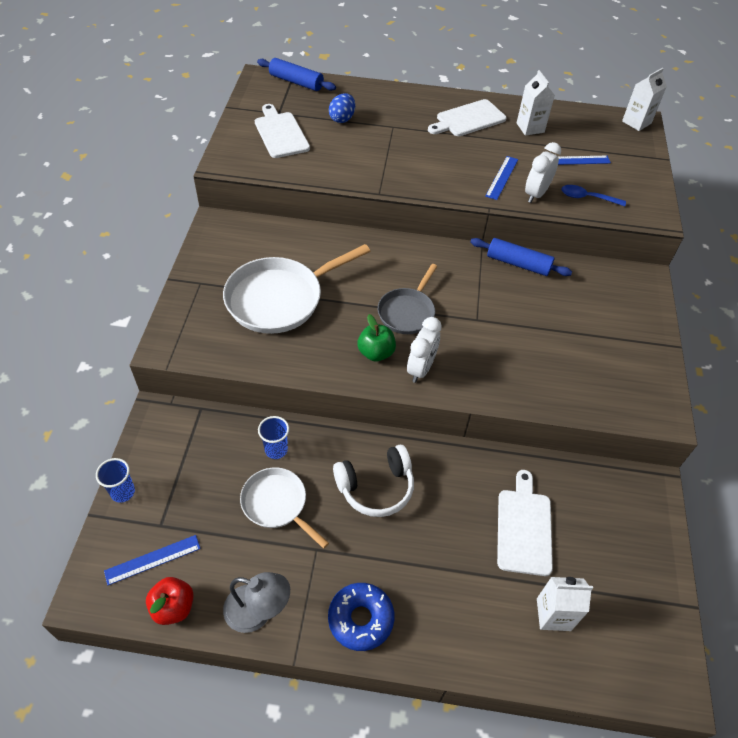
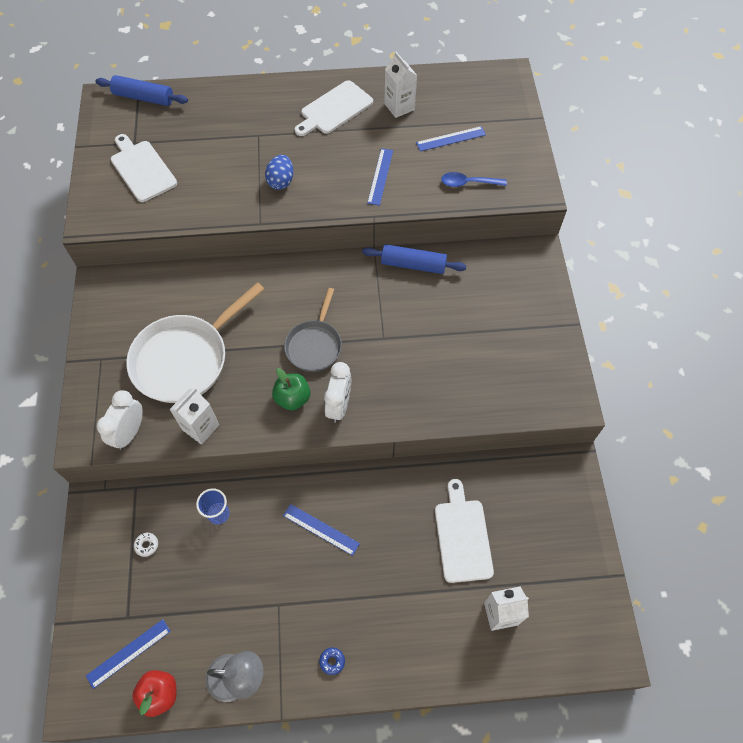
camera: 10 degrees left, 10 degrees up
(123, 492) = (82, 593): blue cup -> none
(198, 462) = (147, 545): none -> white donut
(277, 504) = (232, 569): white pan -> none
(342, 119) = (203, 136): blue egg -> blue egg (281, 181)
(360, 619) = (332, 661): blue donut -> blue donut, size x0.43
(376, 487) = (321, 529): white headphones -> blue ruler
(536, 194) = (417, 189): white clock -> white clock (130, 432)
(636, 122) = (505, 77): white carton -> white carton (200, 427)

